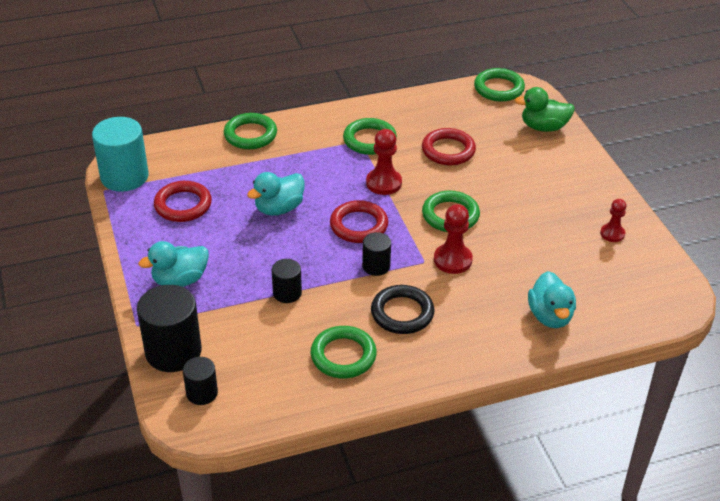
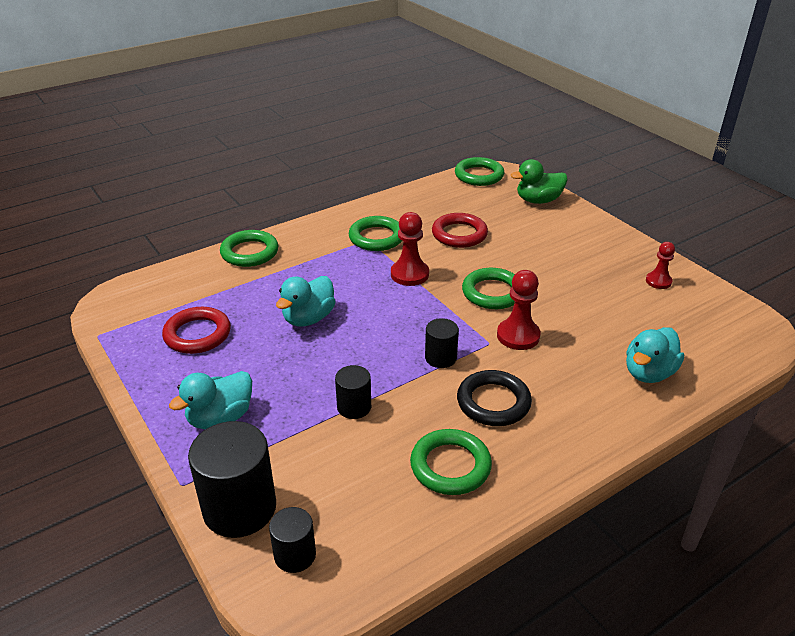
camera: 15 degrees left, 5 degrees down
(124, 177) = (119, 317): turquoise cylinder -> none
(359, 225) = (403, 320): red ring -> none
(550, 316) = (648, 373): turquoise duck -> turquoise duck turned 60 degrees clockwise

